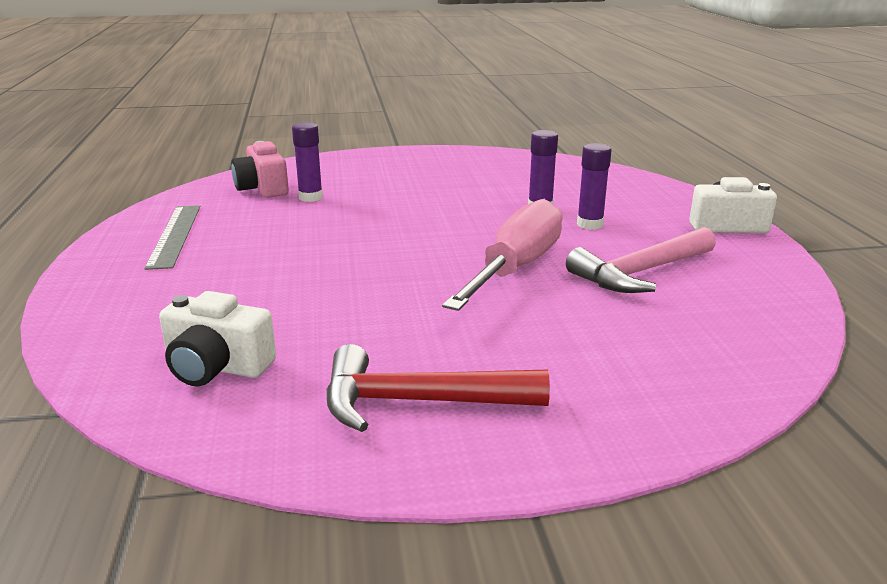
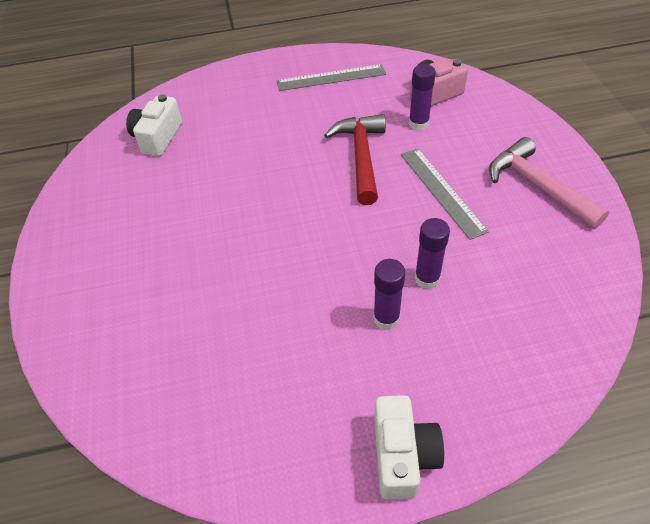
camera: 90 degrees right, 25 degrees up
(417, 402) = (107, 219): red hammer -> red hammer (361, 157)
(424, 195) = (441, 191): none -> grey ruler
(515, 268) = (281, 260): pink screwdriver -> none
(640, 273) = (273, 349): pink hammer -> pink hammer (537, 186)

